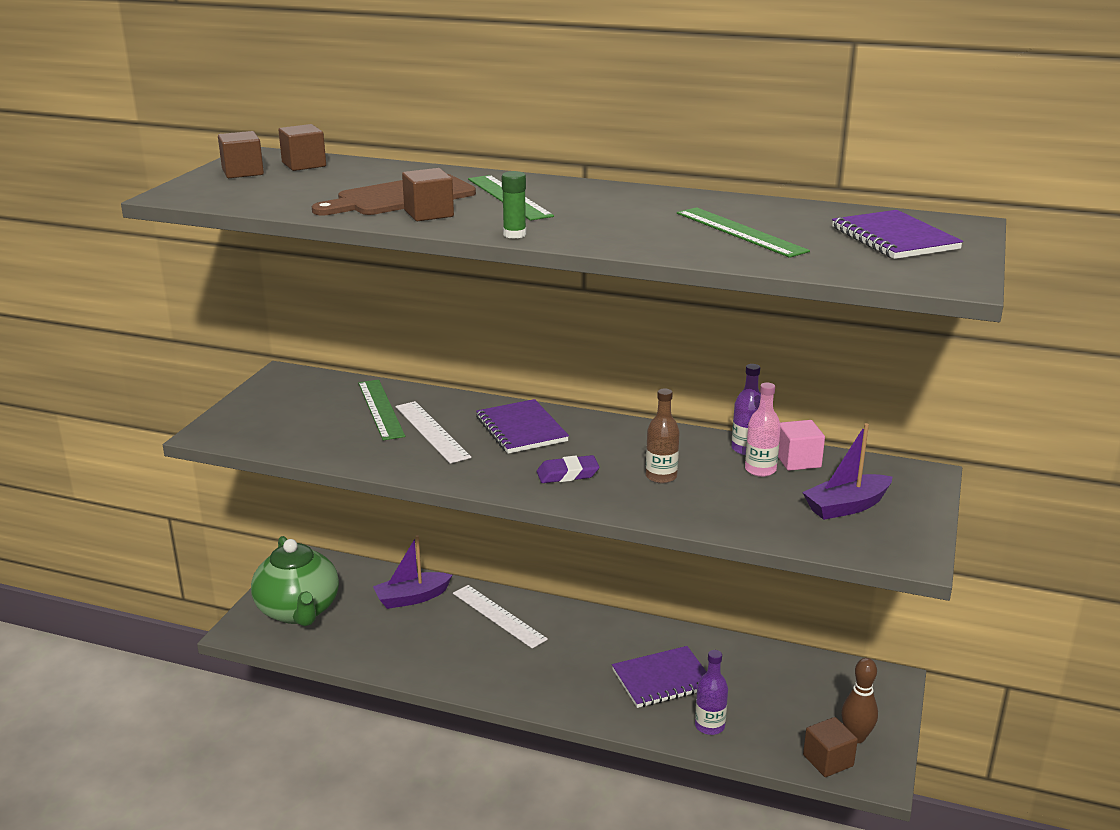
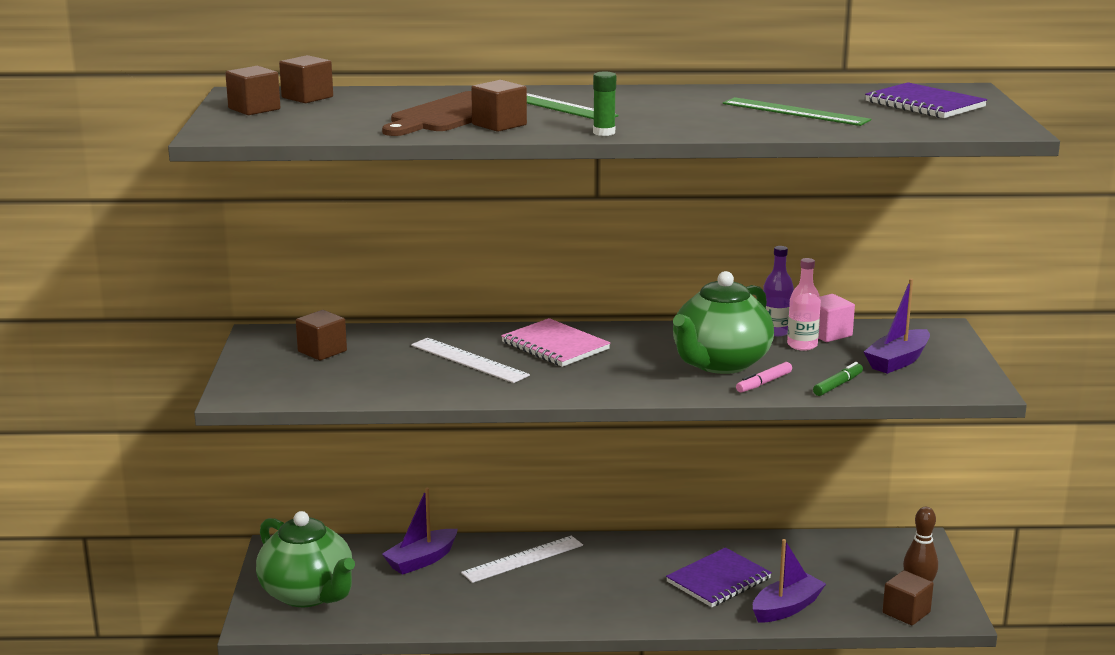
camera: 20 degrees left, 5 degrees down
(317, 400) = (322, 351): none -> brown cube
(380, 409) = (397, 349): green ruler -> none
(499, 616) = (523, 559): white ruler -> white ruler turned 60 degrees counterclockwise
(521, 429) = (555, 346): purple notebook -> pink notebook
(567, 474) = (633, 374): purple eraser -> none
(661, 476) = (720, 363): brown bottle -> green teapot
(686, 507) = (763, 383): none -> pink marker
(709, 726) = (786, 608): purple bottle -> purple boat
(760, 524) = (838, 385): none -> green marker

